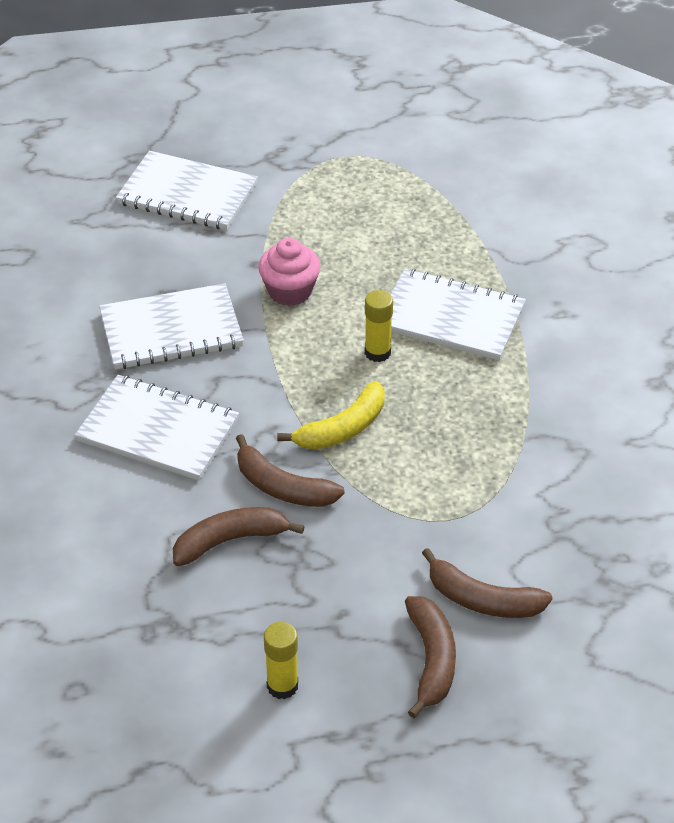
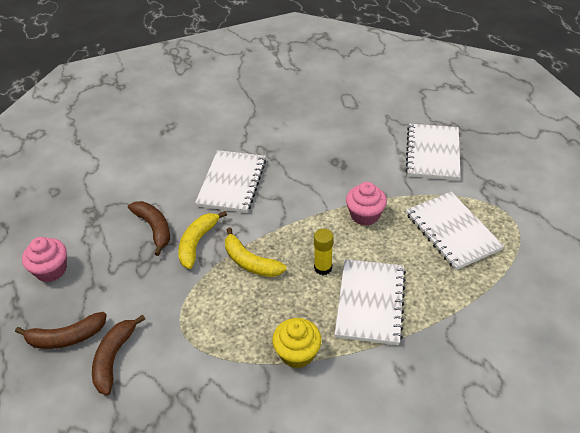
camera: 80 degrees right, 0 degrees up
(171, 330) = (312, 171): white notebook -> white notebook (452, 232)
(282, 487) = (197, 243): brown banana -> yellow banana
(282, 686) = (51, 270): yellow glue stick -> pink cupcake
(515, 401) = (297, 353): none -> yellow cupcake

